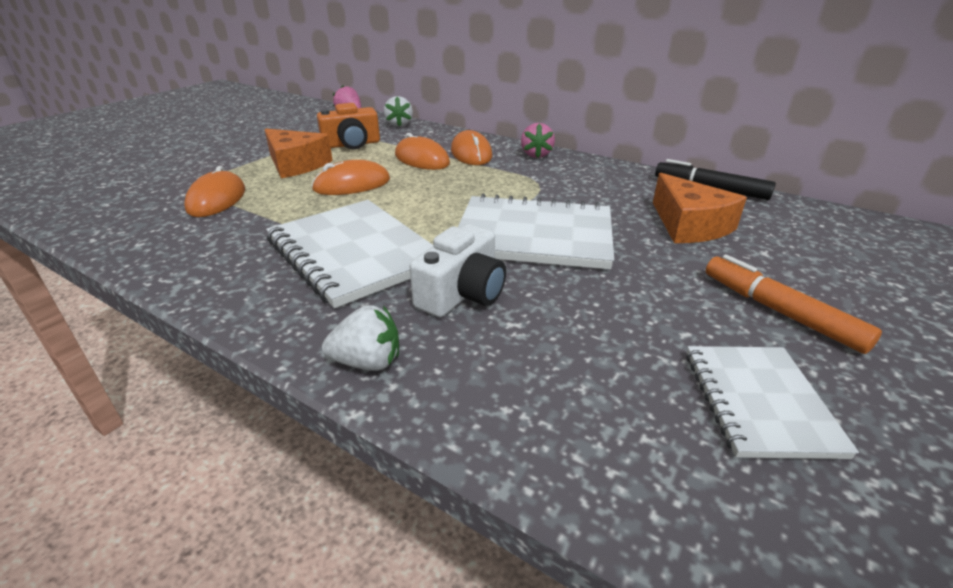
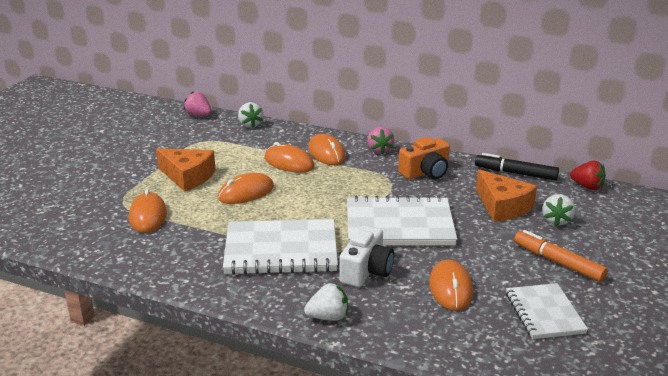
camera: 10 degrees left, 5 degrees down
(352, 144) = (221, 151): orange camera -> orange camera (426, 172)
(354, 253) = (281, 250): white notebook -> white notebook turned 45 degrees counterclockwise
(590, 335) = (450, 288): none -> orange mouse
(772, 250) = (556, 220): none -> white strawberry
(816, 211) = (587, 186): none -> red strawberry

